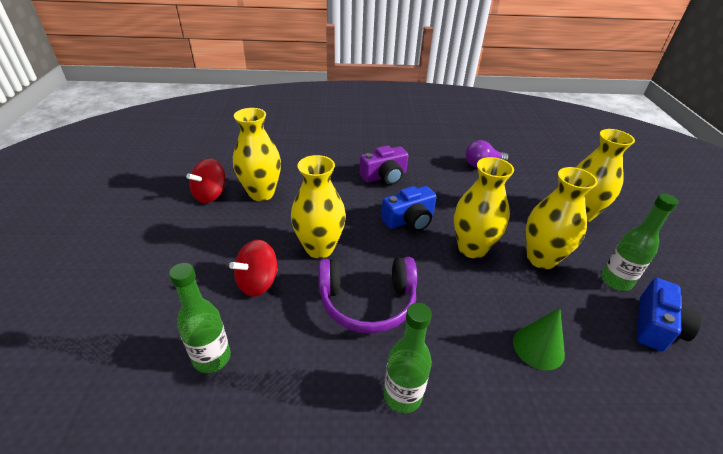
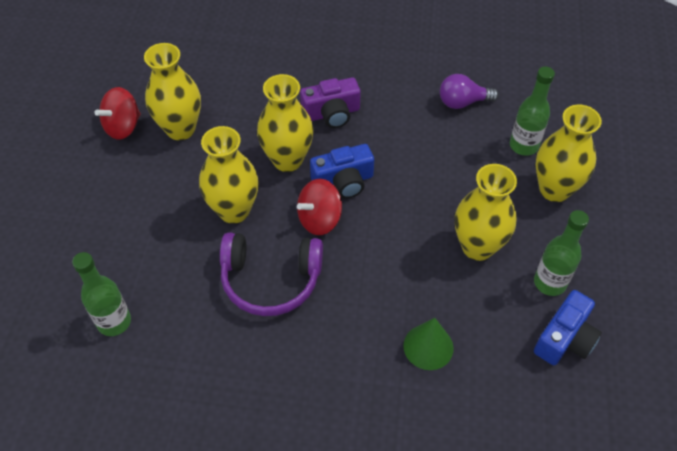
camera: 10 degrees right, 15 degrees up
(258, 282) = (164, 246): red spinning top -> red spinning top (319, 219)
(402, 395) = (280, 377): green bottle -> green bottle (523, 145)
(472, 248) = (403, 226): yellow vase -> yellow vase (287, 160)

